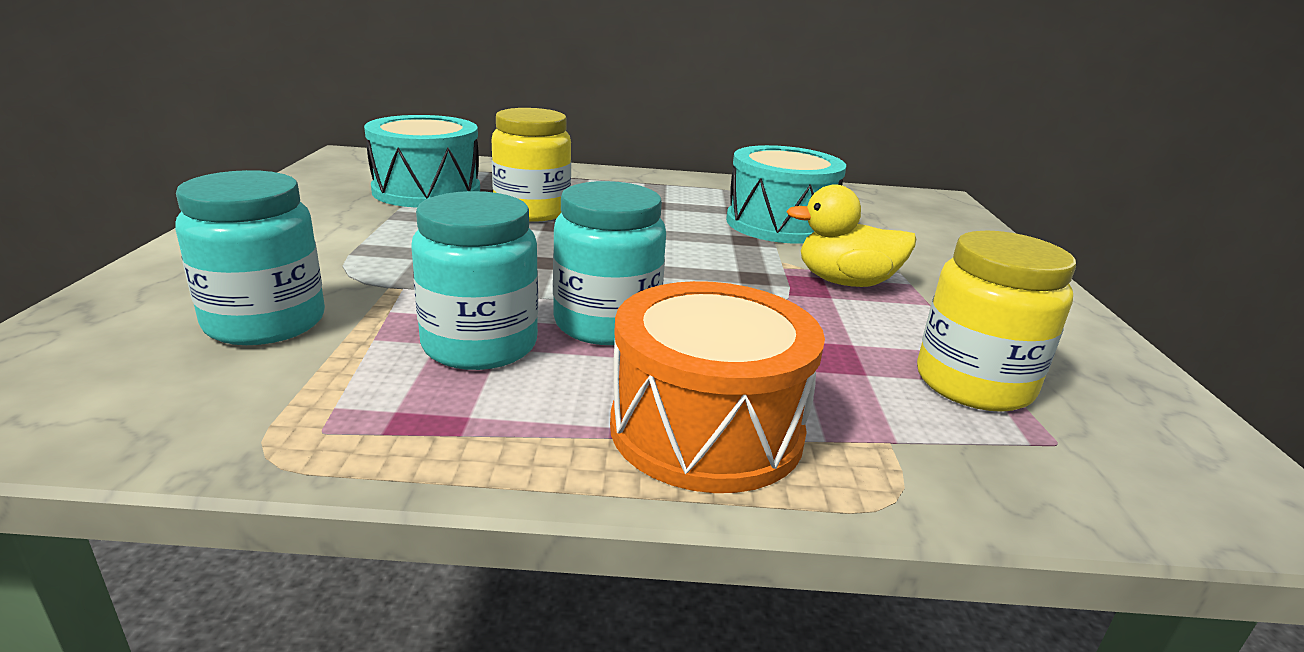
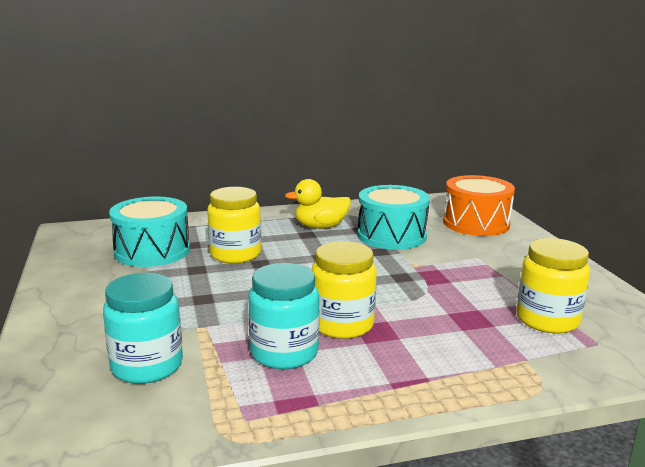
camera: 15 degrees left, 5 degrees down
(606, 324) = (342, 324): turquoise jar -> yellow jar
(706, 429) = (436, 373): orange drum -> orange drum (476, 223)
(845, 282) = (452, 270): yellow duck -> yellow duck (320, 227)

